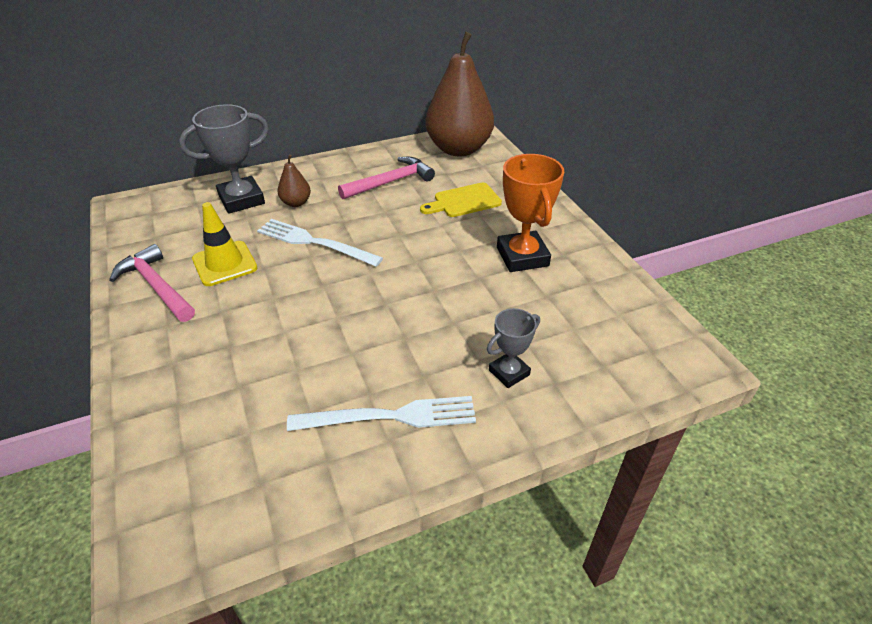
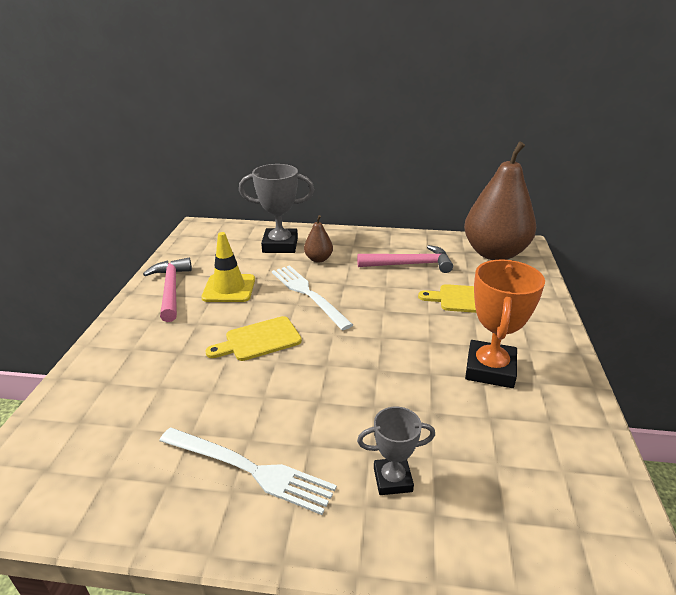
camera: 30 degrees right, 10 degrees down
(302, 304) = (259, 340): none -> yellow cutting board

